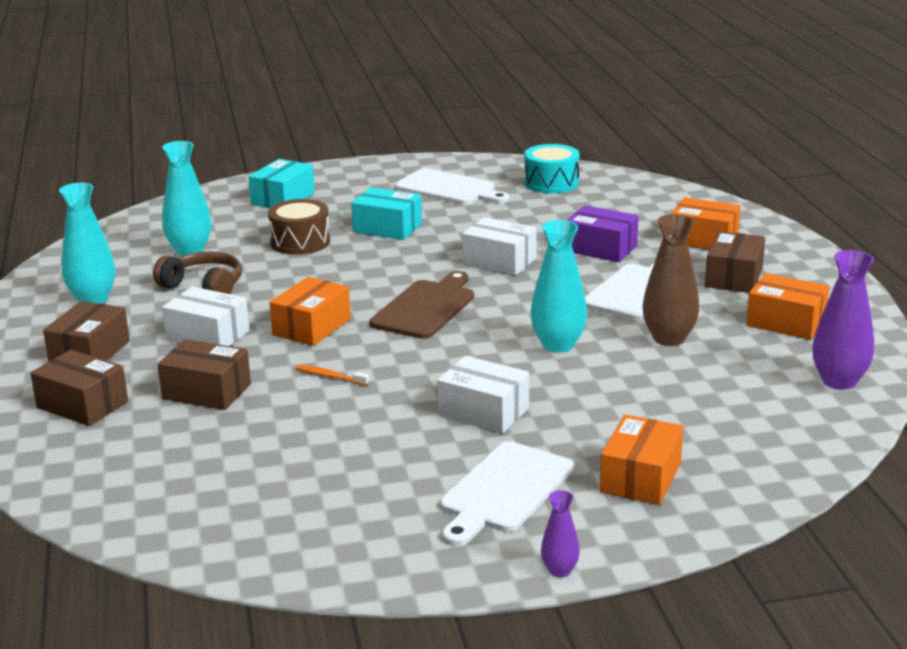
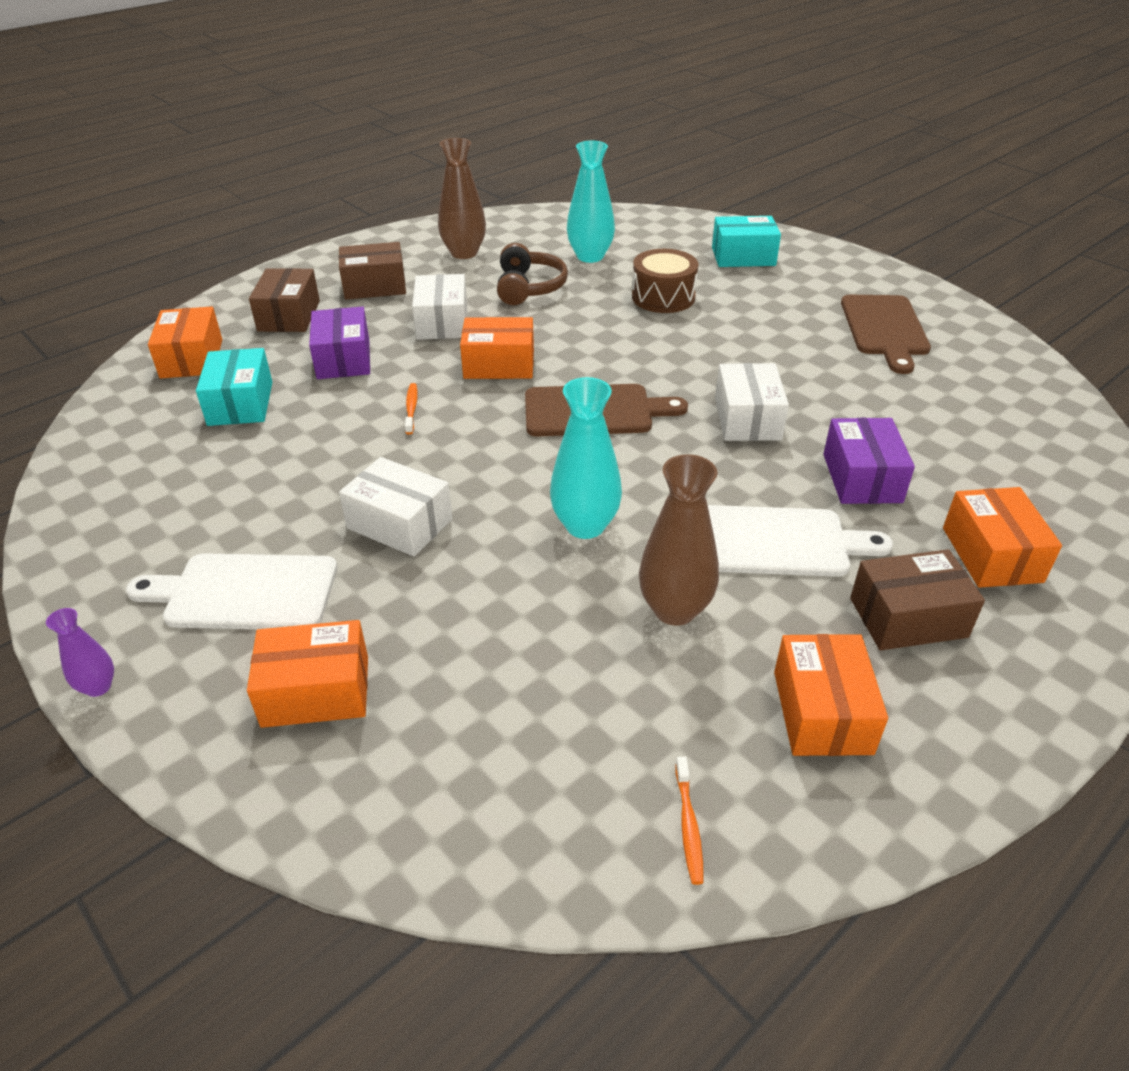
camera: 60 degrees right, 15 degrees up
(93, 299) = (464, 253): turquoise vase -> brown vase
(93, 469) = (192, 358): none -> orange box
(206, 391) = (343, 359): brown box -> purple box
(387, 228) = (746, 328): turquoise box -> turquoise box (240, 403)
(449, 189) = (884, 329): white cutting board -> brown cutting board
(483, 411) = (400, 523): white box -> white box turned 60 degrees counterclockwise
(551, 183) = (993, 385): turquoise drum -> none
(839, 381) = (688, 825): purple vase -> orange toothbrush

